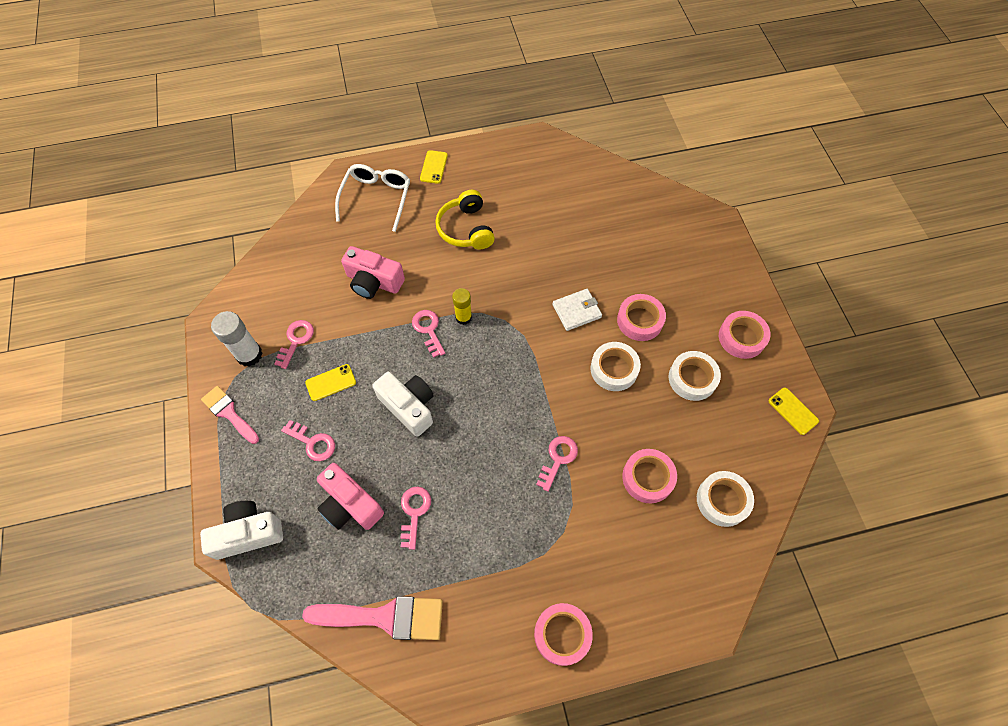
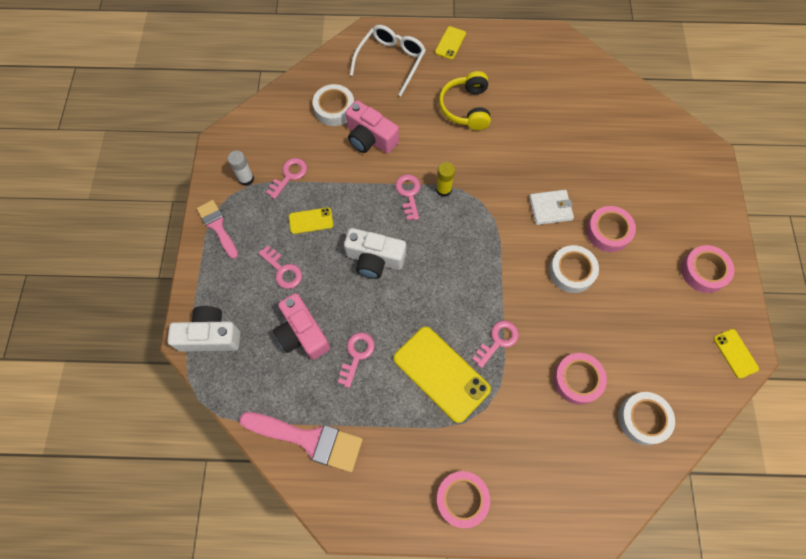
camera: 15 degrees right, 5 degrees up
(249, 355) = (246, 179): white glue stick -> white glue stick, size x0.66
(409, 406) = (374, 259): white camera -> white camera turned 135 degrees clockwise
(508, 508) = (441, 373): none -> yellow phone
(692, 378) = (644, 298): white tape -> white tape (334, 109)

